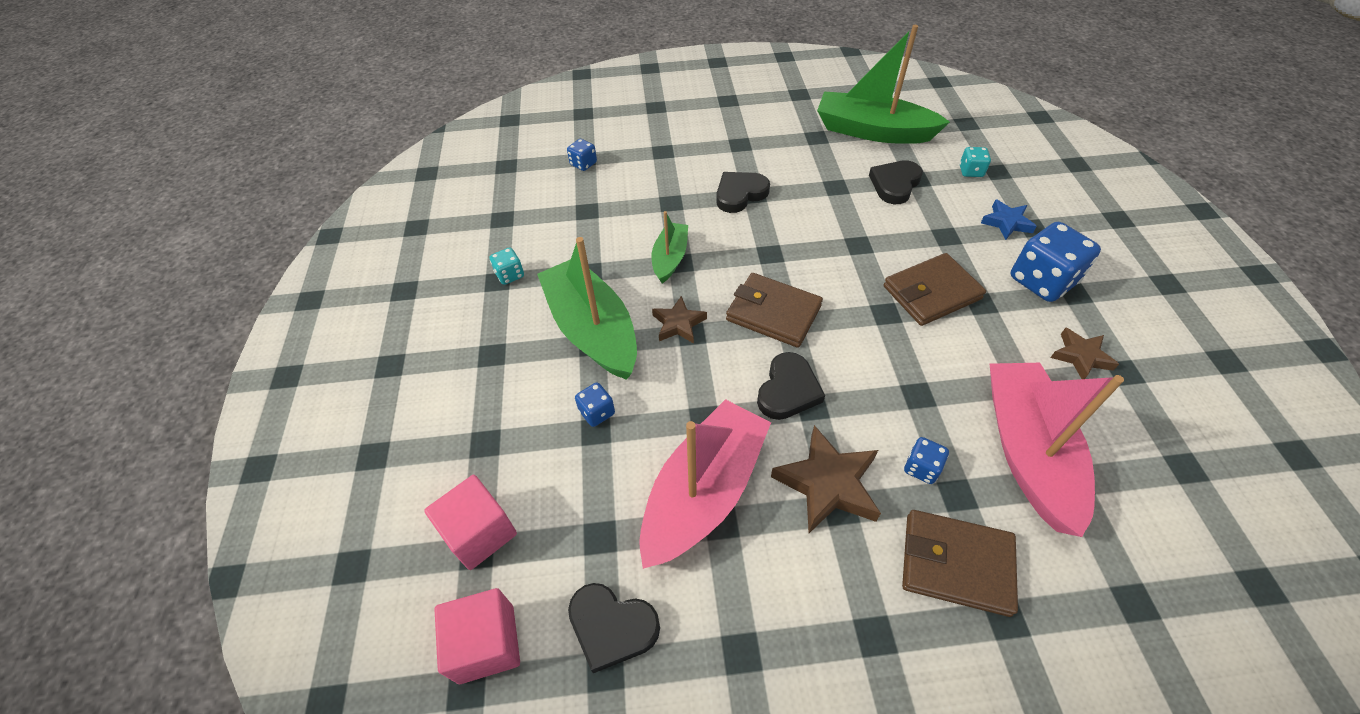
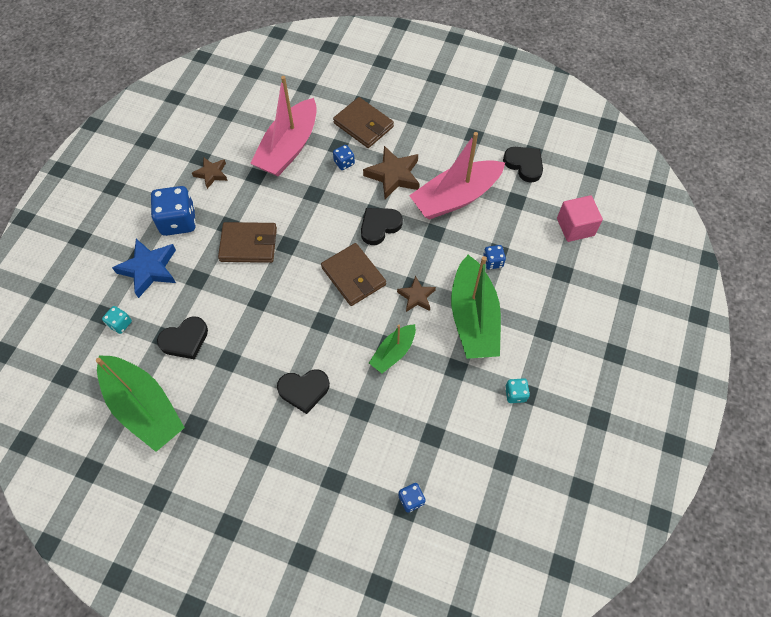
camera: 155 degrees left, 10 degrees up
(486, 643) = (581, 181): pink cube -> none
(1006, 223) = (149, 269): blue star -> blue star, size x1.65

